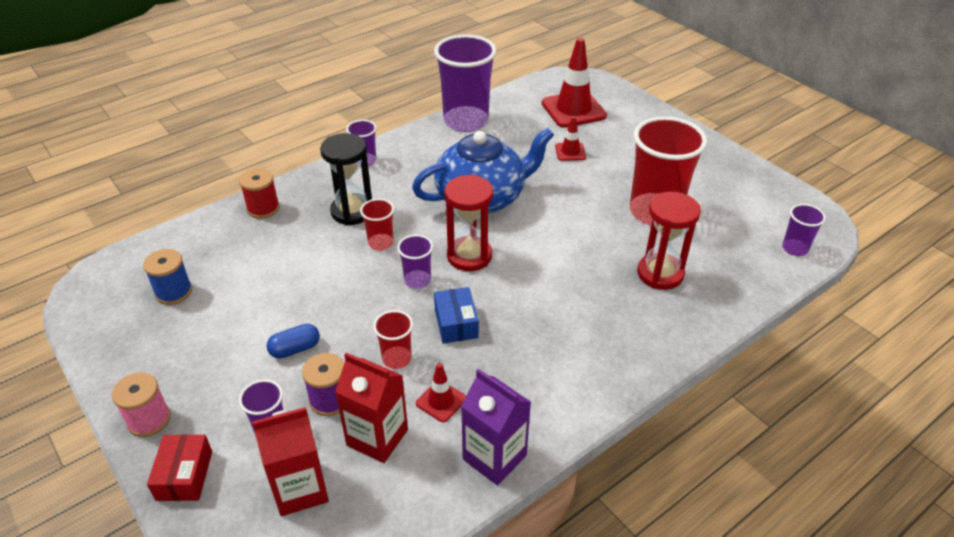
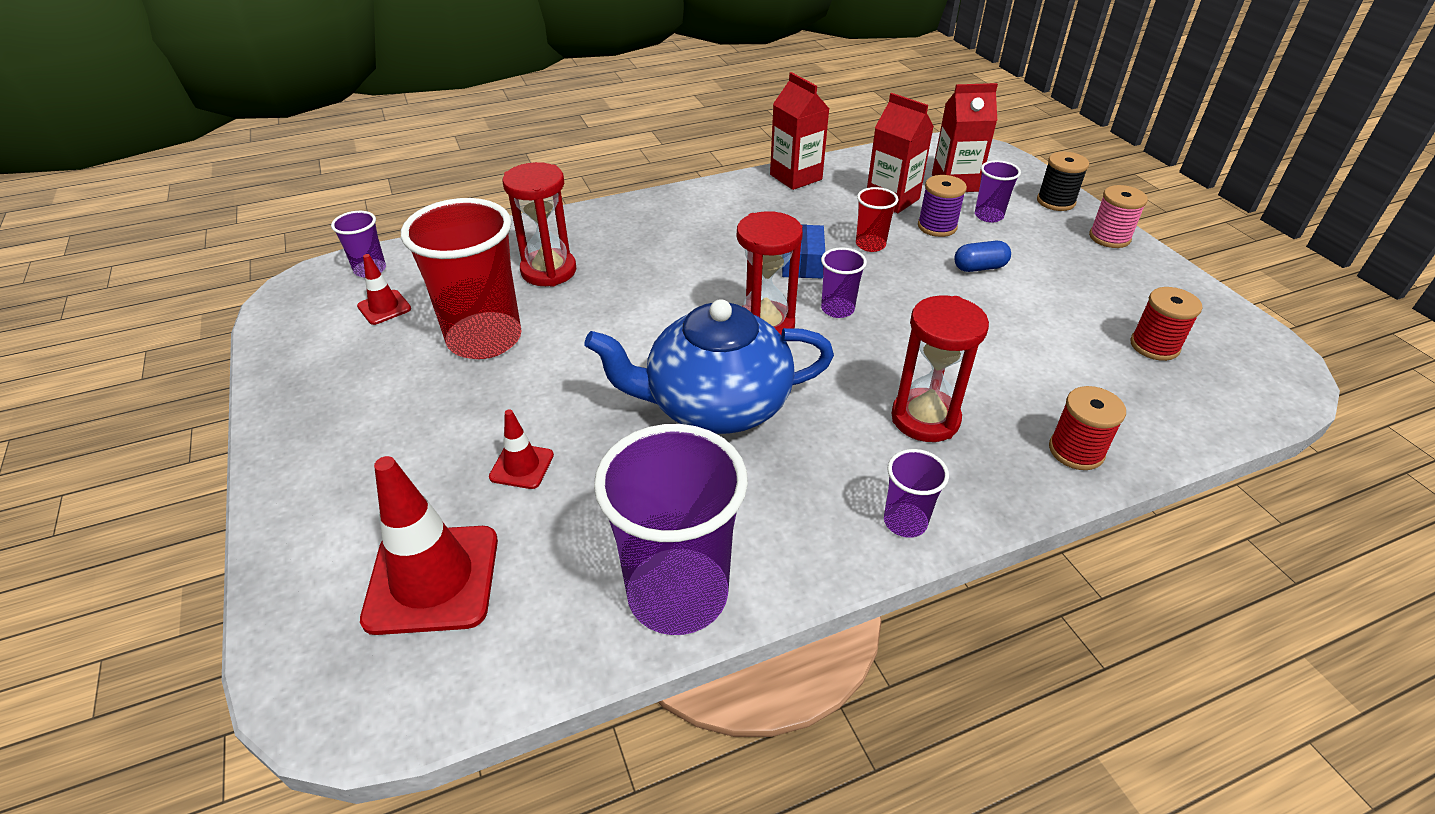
camera: 165 degrees left, 0 degrees up
(174, 292) = (1154, 346): blue spool -> red spool
(184, 475) = (1055, 202): red box -> black spool
(352, 211) = (925, 418): black hourglass -> red hourglass
(381, 243) = (881, 362): red cup -> none
(441, 401) = (832, 211): red traffic cone -> red traffic cone (384, 307)
(494, 457) = (796, 177): purple carton -> red carton

